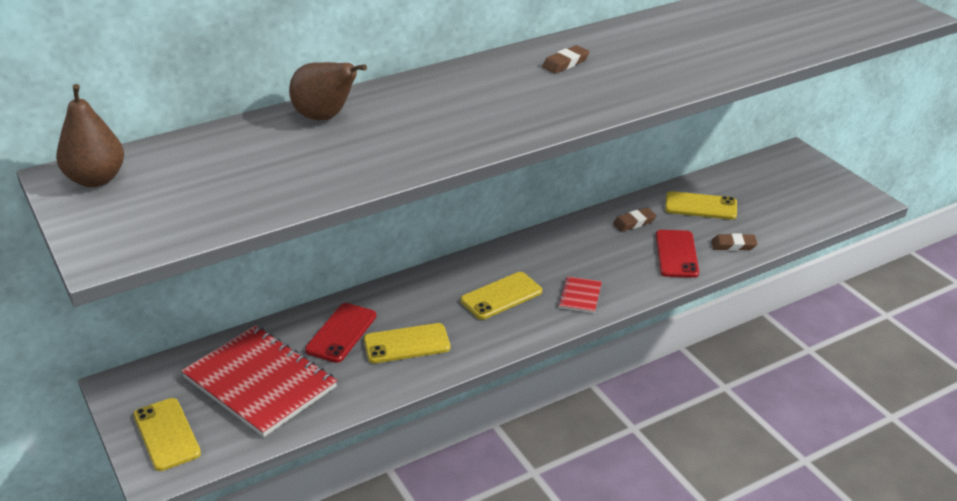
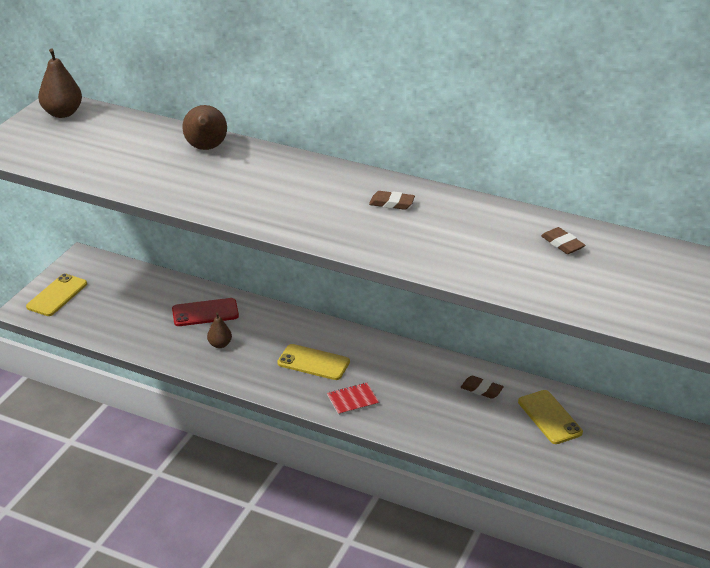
camera: 55 degrees right, 0 degrees up
(260, 382) = (129, 305): red notebook -> none
(406, 344) = (220, 344): yellow phone -> brown pear
(676, 254) = (462, 429): red phone -> none
(733, 245) = (512, 457): brown eraser -> brown eraser (562, 244)

